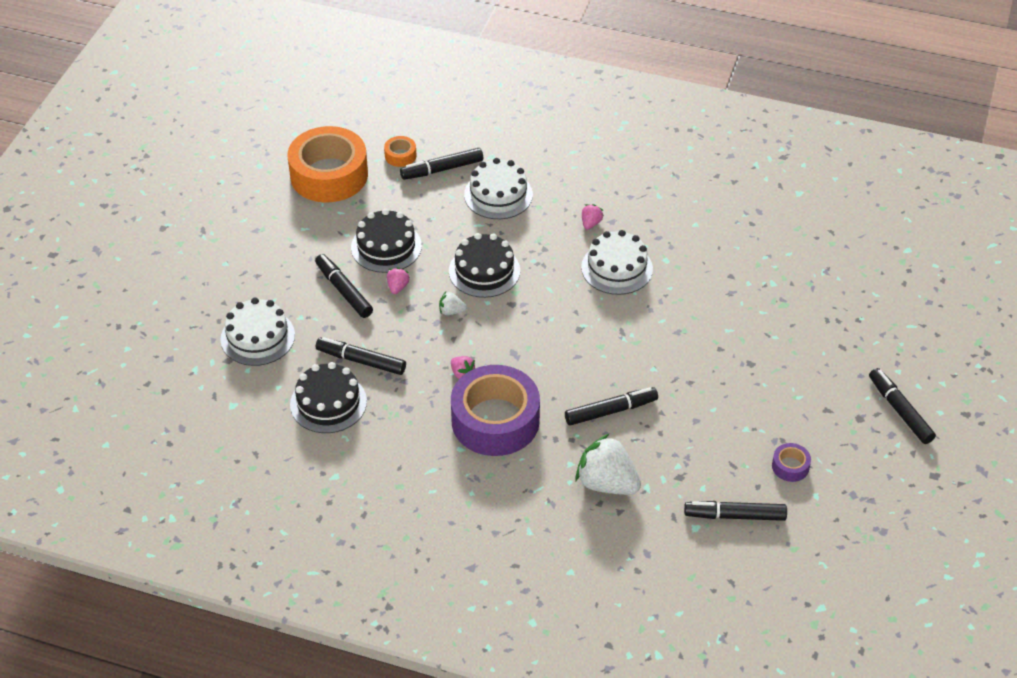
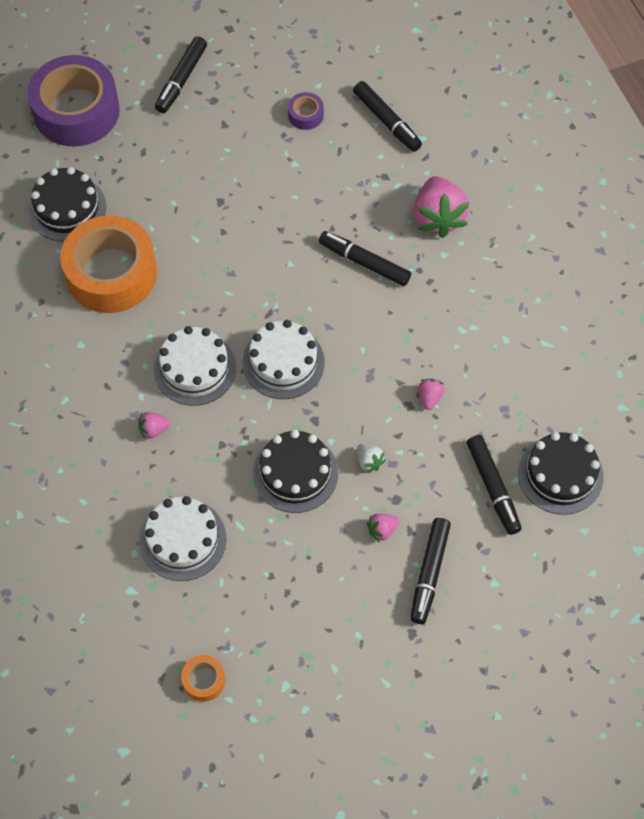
camera: 130 degrees left, 15 degrees up
(257, 337) = (551, 598): white cake -> white cake (283, 362)
(329, 175) = (293, 727): orange tape -> orange tape (111, 273)
(386, 247) = (341, 584): black cake -> black cake (67, 208)
(442, 169) = (190, 622): black marker -> none
(495, 420) = (454, 336): purple tape -> purple tape (76, 111)
(606, 483) = (438, 218): white strawberry -> pink strawberry

